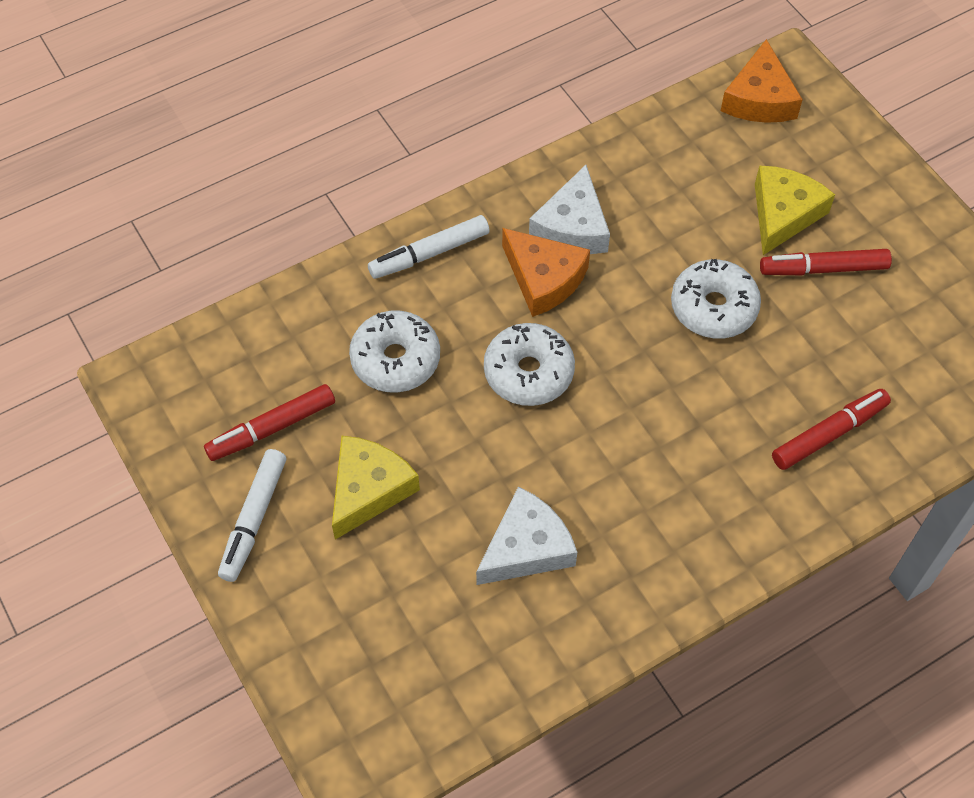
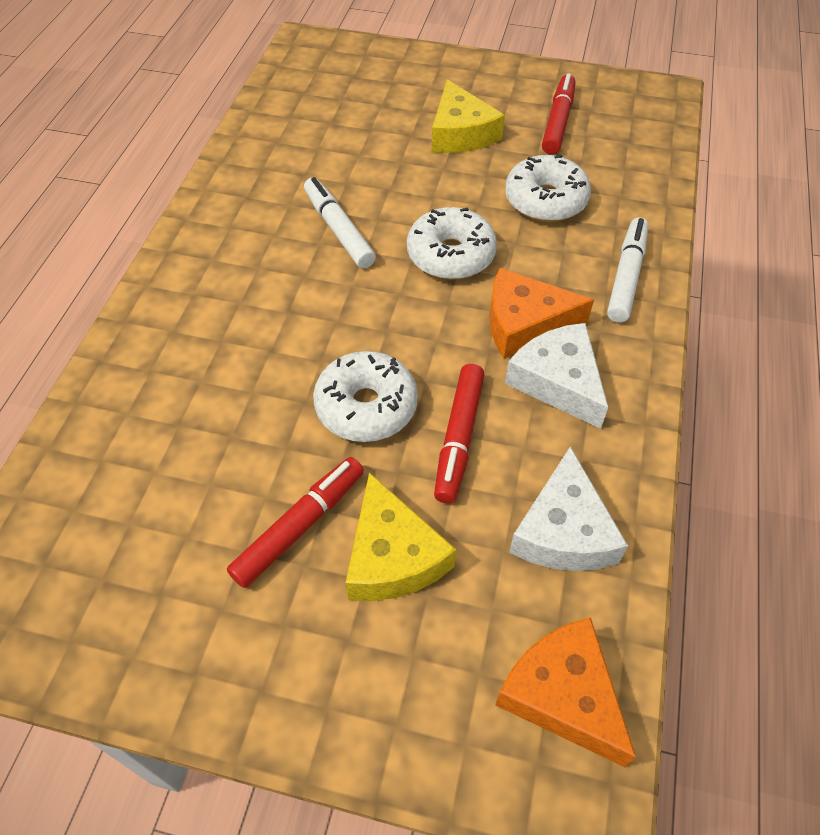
camera: 135 degrees right, 5 degrees down
(253, 519) = (501, 84): white marker -> white marker (339, 229)
(526, 547) = (330, 168): white cheese -> white cheese (563, 530)
(829, 434) = (173, 377): red marker -> red marker (458, 438)

